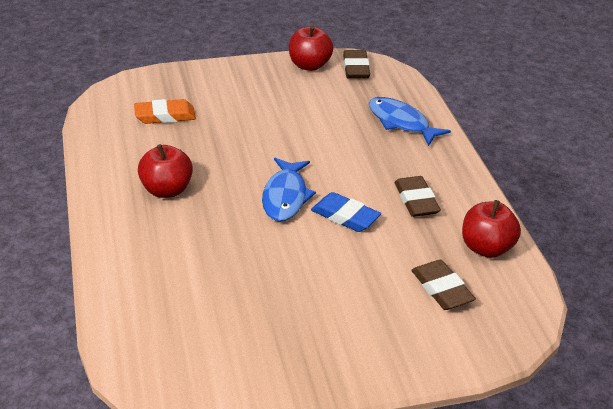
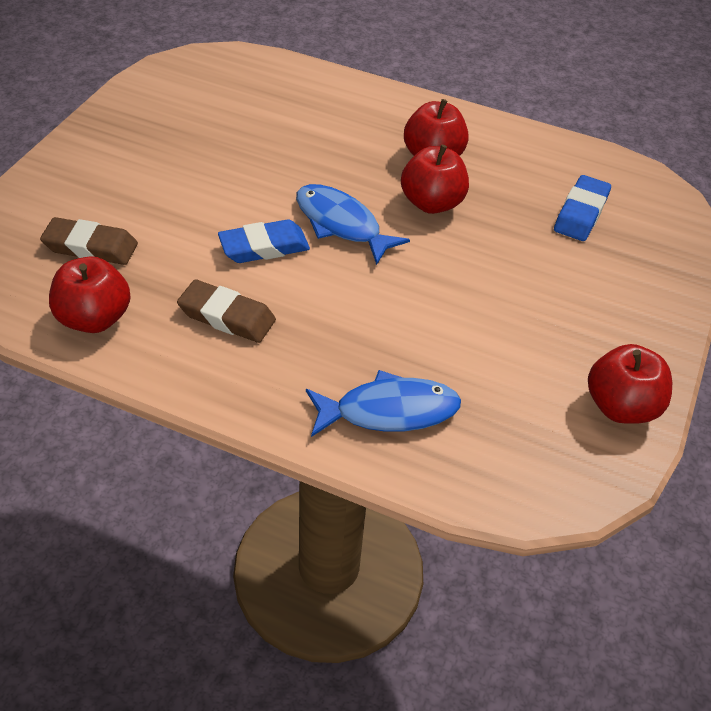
camera: 125 degrees right, 10 degrees up
(165, 116) = (581, 213): orange eraser -> blue eraser
(220, 171) = (432, 203): none -> red apple
(356, 68) = (575, 457): brown eraser -> none

